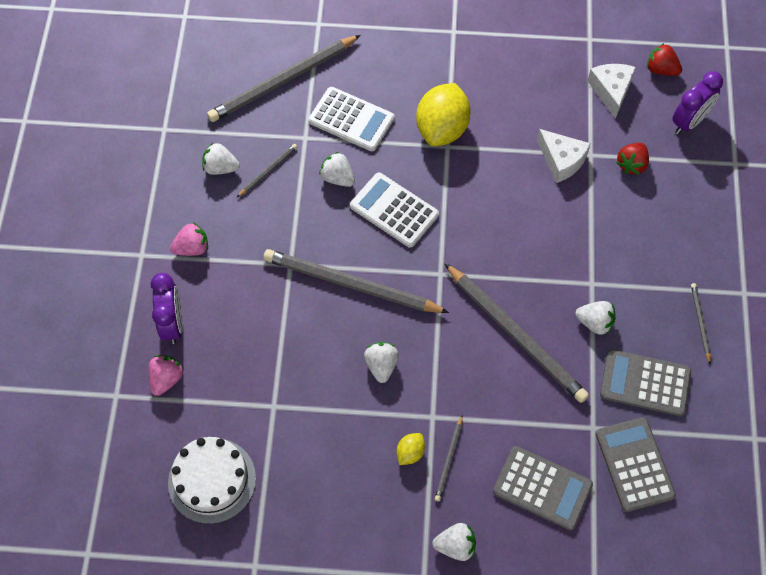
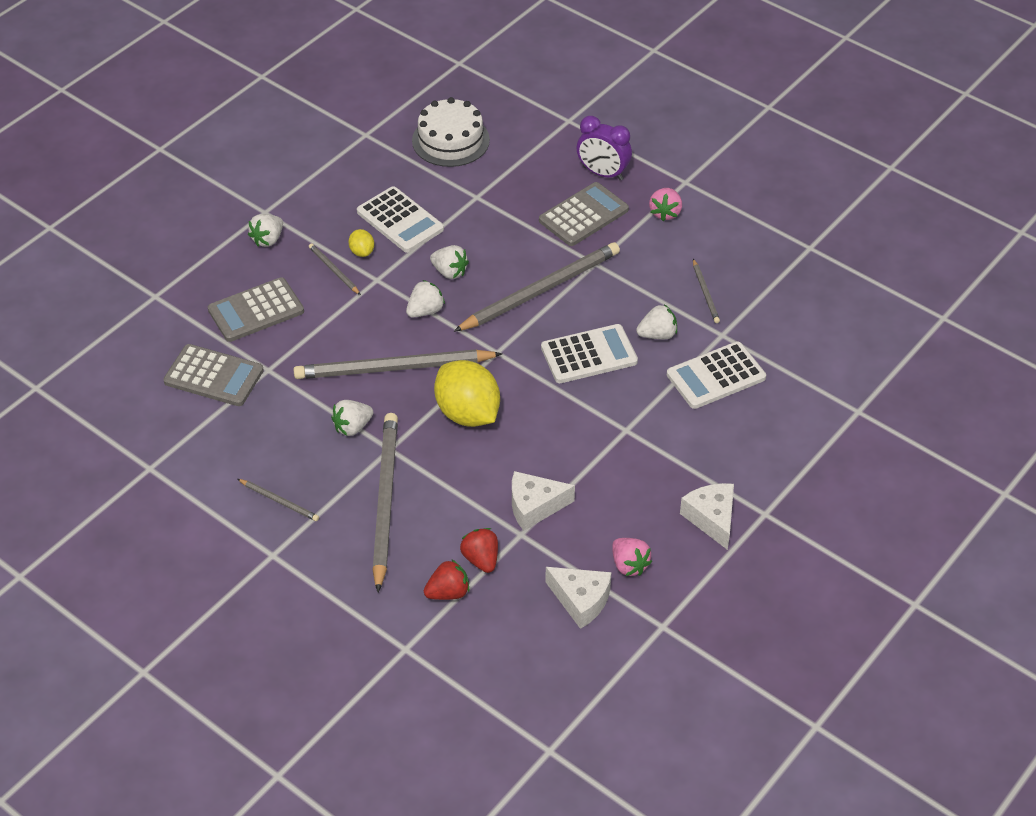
camera: 125 degrees right, 15 degrees down
(166, 379) = (556, 151): pink strawberry -> pink strawberry (629, 565)
(220, 168) = (735, 264): white strawberry -> white strawberry (425, 311)
(283, 81) = (803, 350): grey pencil -> grey pencil (385, 500)
(349, 449) = (400, 220): none -> white calculator
(442, 129) = (649, 436): yellow lemon -> yellow lemon (467, 413)
(483, 57) = (712, 518): none -> white cheese
(645, 383) = (268, 426): grey calculator -> grey calculator (583, 215)
(661, 69) = (570, 664): red strawberry -> red strawberry (448, 592)
(689, 122) = (486, 643): purple clock -> none

